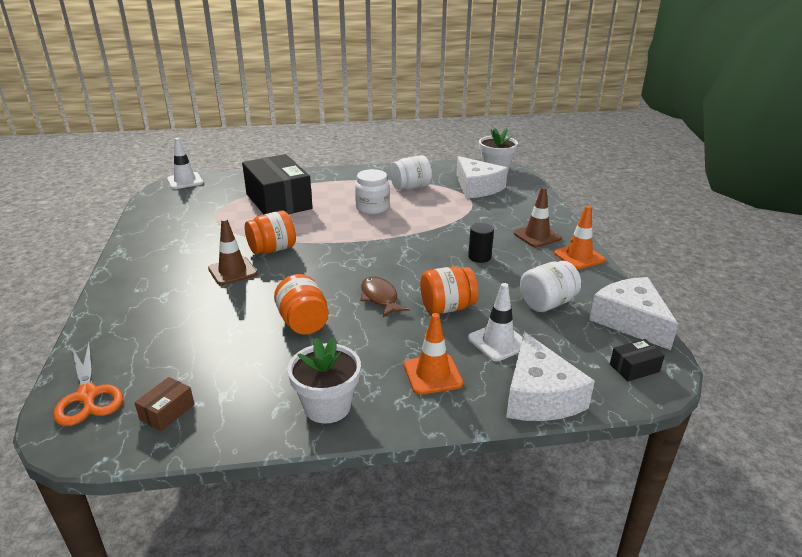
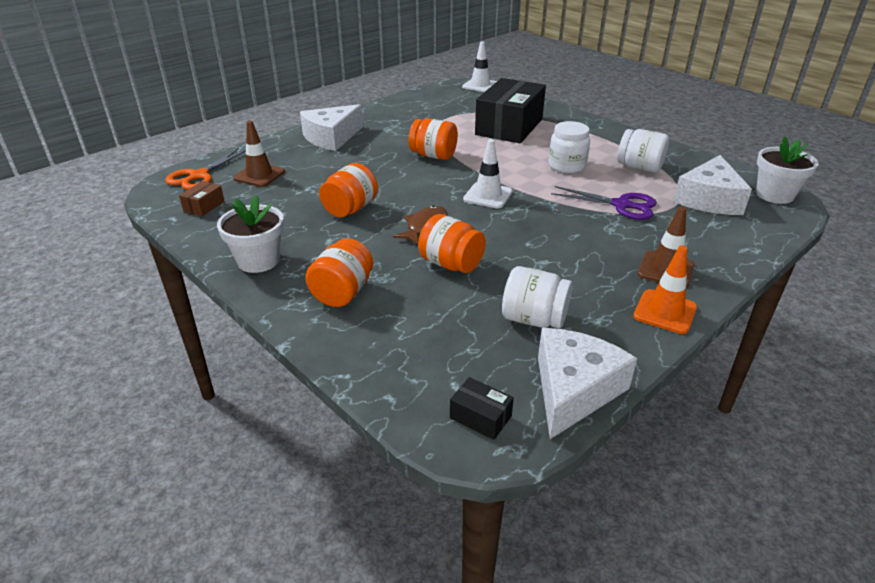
camera: 55 degrees right, 5 degrees up
(167, 412) = (204, 206): brown box -> brown box turned 60 degrees counterclockwise
(232, 271) = (383, 155): brown traffic cone -> brown traffic cone (259, 175)
(433, 374) = (342, 293): orange traffic cone -> orange jar
(448, 215) = (621, 205): none -> purple scissors
(479, 257) = (565, 250): black cylinder -> none
(498, 342) = (428, 311): white traffic cone -> white traffic cone (488, 196)
(539, 396) = (367, 363): white cheese -> white cheese (331, 137)

